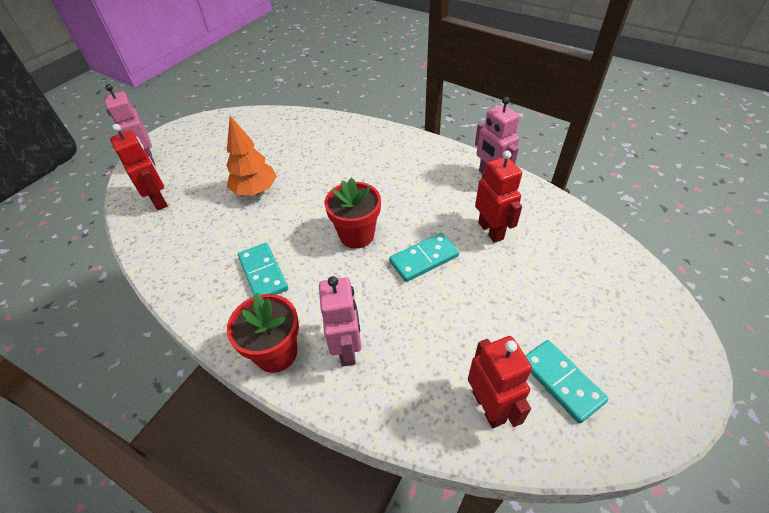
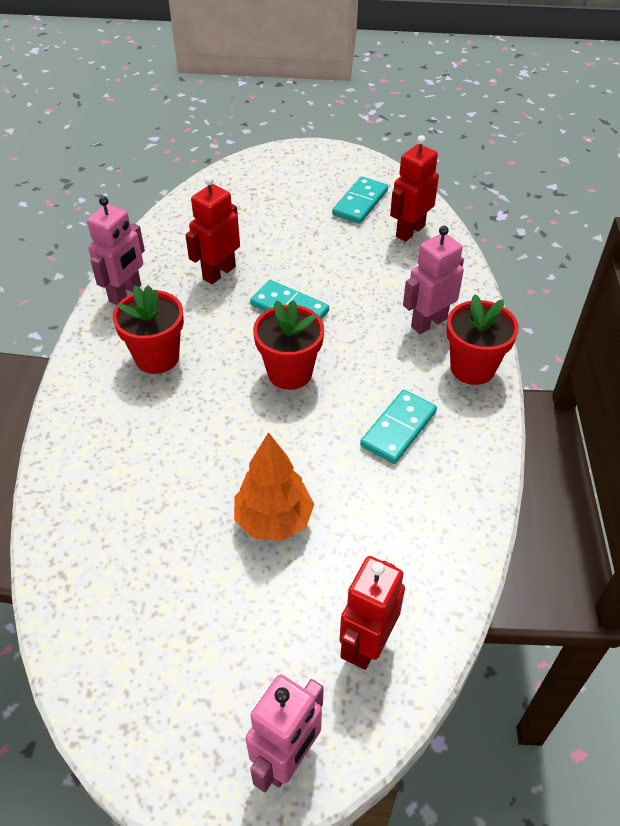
camera: 120 degrees left, 0 degrees up
(416, 177) = (157, 357): none -> red flower pot

